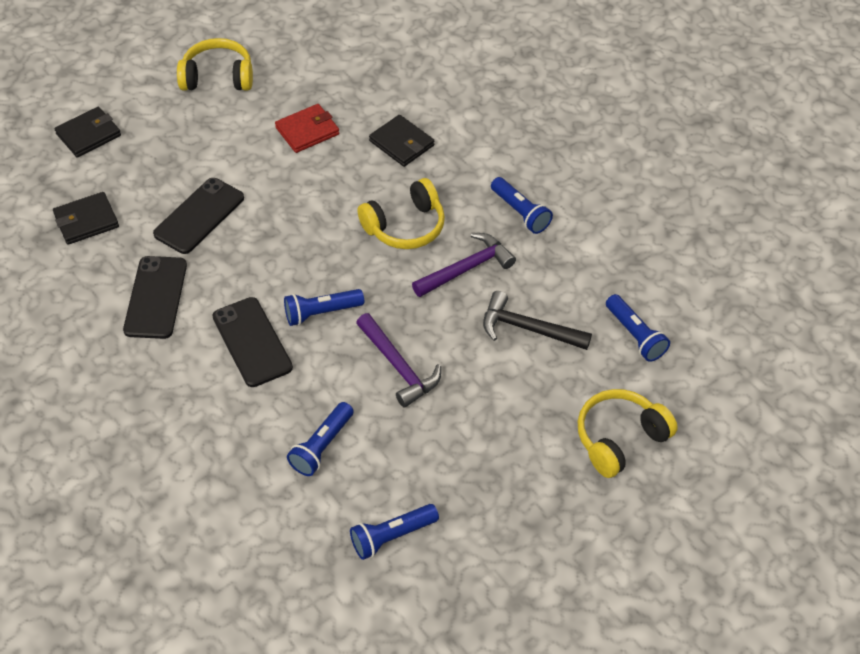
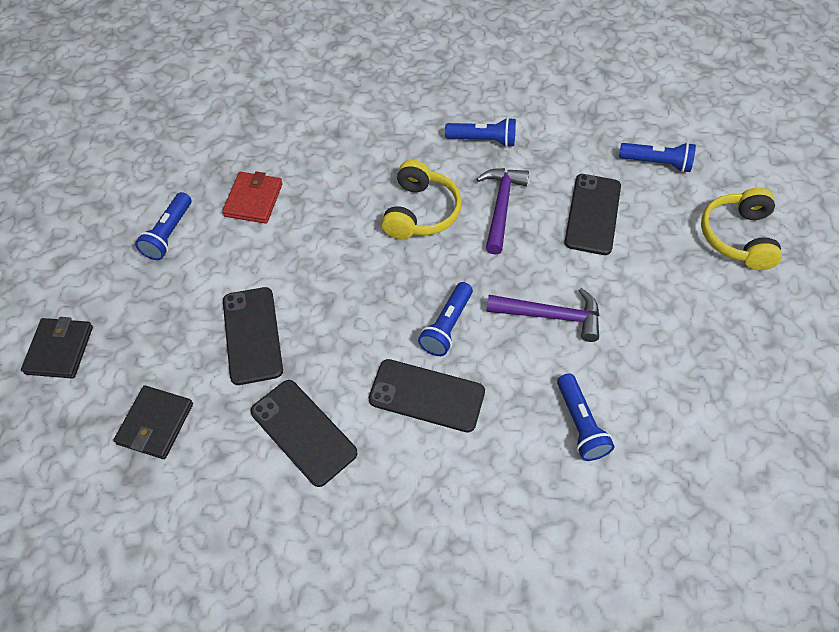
camera: 45 degrees left, 5 degrees up
(218, 77) = (121, 214): yellow headphones -> none
(392, 536) = (709, 440): blue flashlight -> blue flashlight (169, 234)
(401, 143) = (338, 155): black wallet -> none
(528, 328) = (592, 214): black hammer -> black phone

